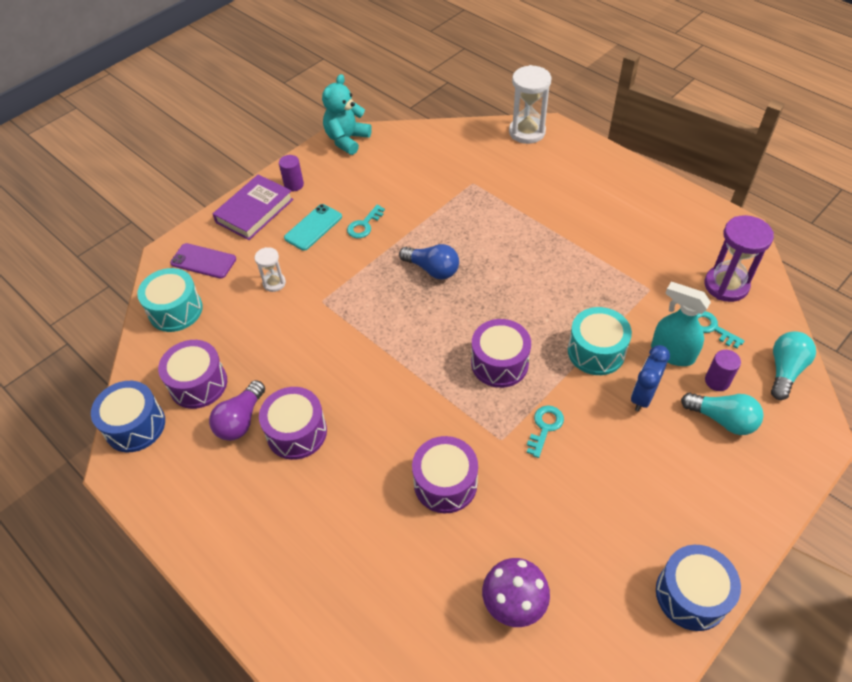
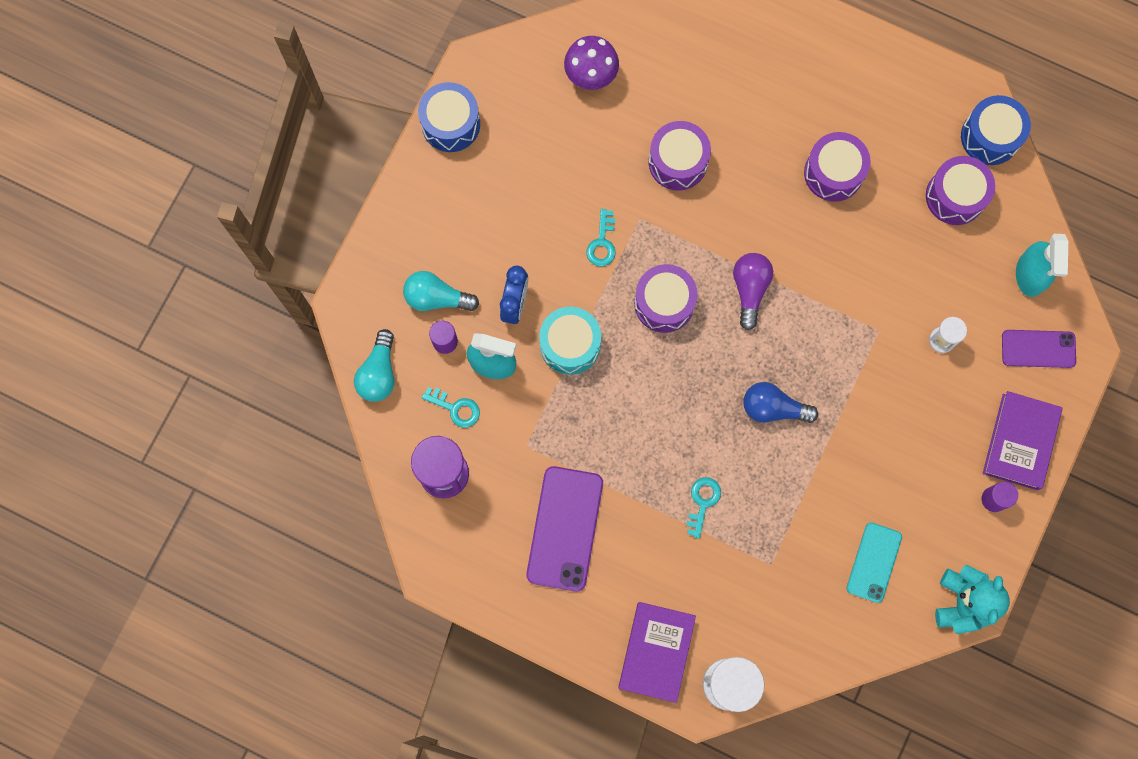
camera: 160 degrees right, 25 degrees up
(175, 310) = (1030, 275): turquoise drum -> turquoise spray bottle
(241, 420) = (892, 170): purple light bulb -> purple light bulb (749, 289)
(313, 227) = (936, 434): turquoise phone -> turquoise phone (874, 562)
(364, 225) = (877, 455): turquoise key -> turquoise key (702, 502)
(573, 155) = (656, 652): none -> purple book
(627, 232) = (564, 528): none -> purple phone

